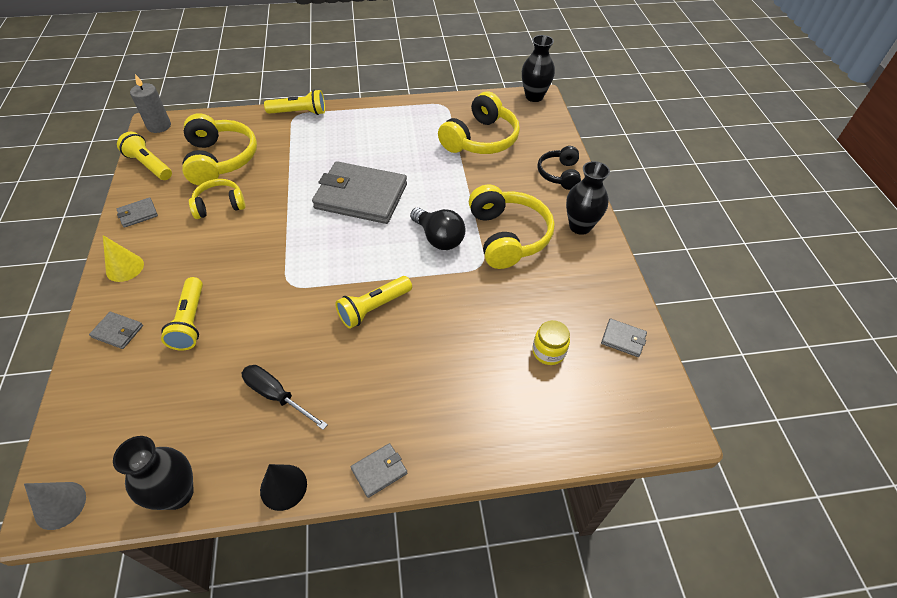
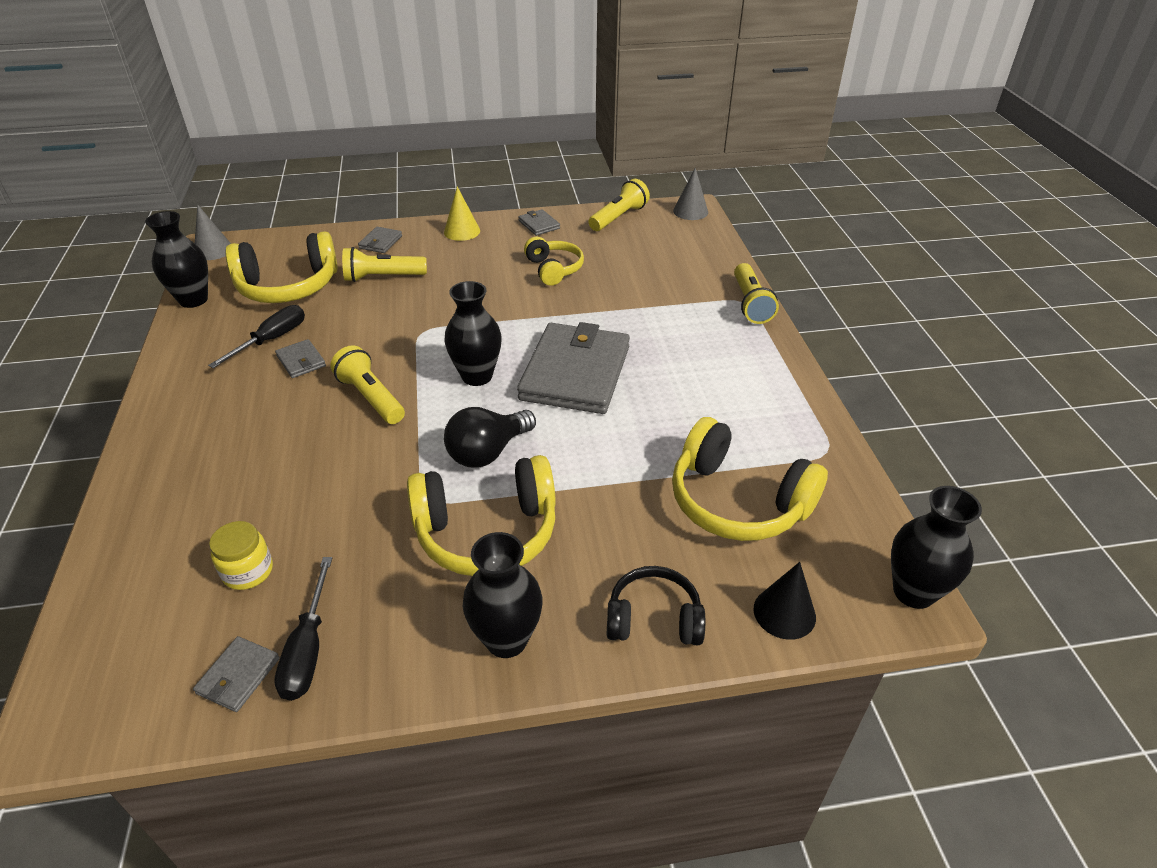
camera: 90 degrees right, 10 degrees down
(159, 126) = (690, 211): grey candle -> grey cone
(220, 160) = (635, 258): yellow headphones -> yellow headphones (288, 286)
(283, 487) = (168, 355): black cone -> black cone (784, 612)
(356, 247) = (477, 376): none -> black vase
(379, 471) = (151, 415): grey wallet -> grey wallet (301, 361)
(600, 309) = (308, 649): none -> black screwdriver

